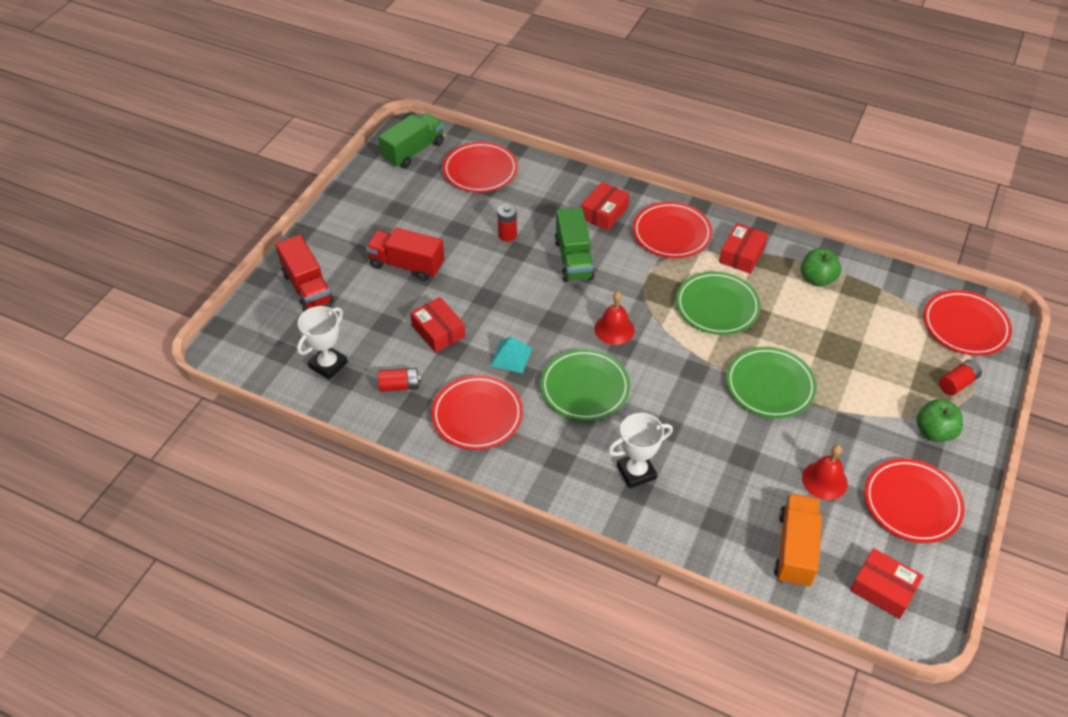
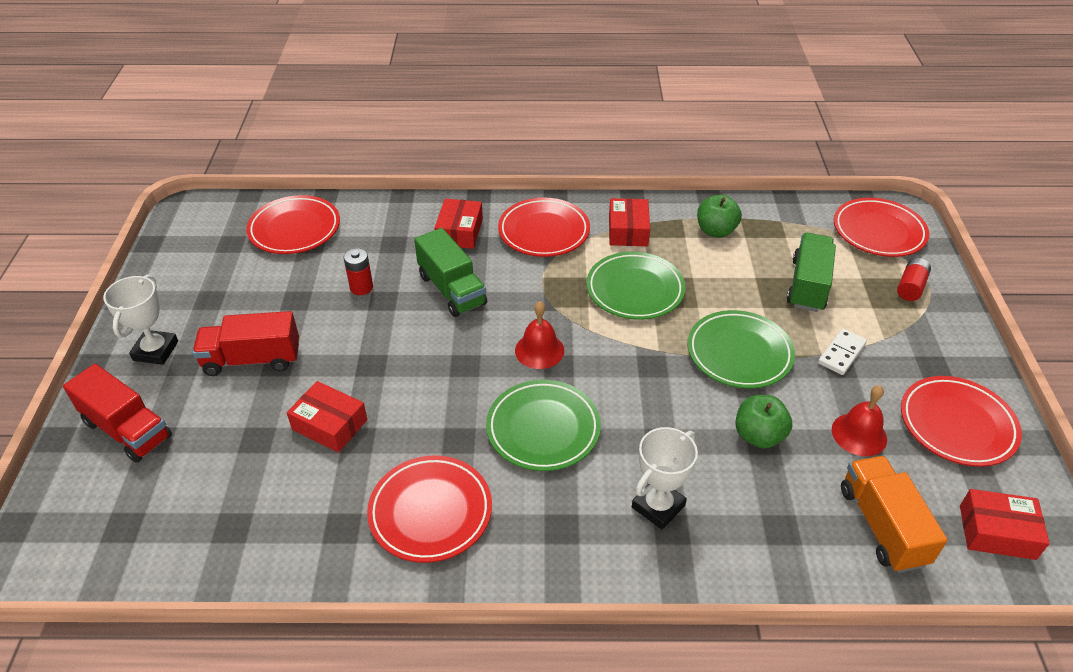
camera: 25 degrees left, 5 degrees down
(328, 365) = (198, 520): white trophy -> white trophy (155, 351)
(400, 386) = (310, 511): red battery -> none
(413, 151) = (203, 231): green truck -> green truck (808, 285)
(511, 356) = (436, 423): turquoise pyramid -> none
(855, 415) = (841, 353): none -> white domino
(934, 432) = (924, 342): green apple -> green apple (758, 436)

